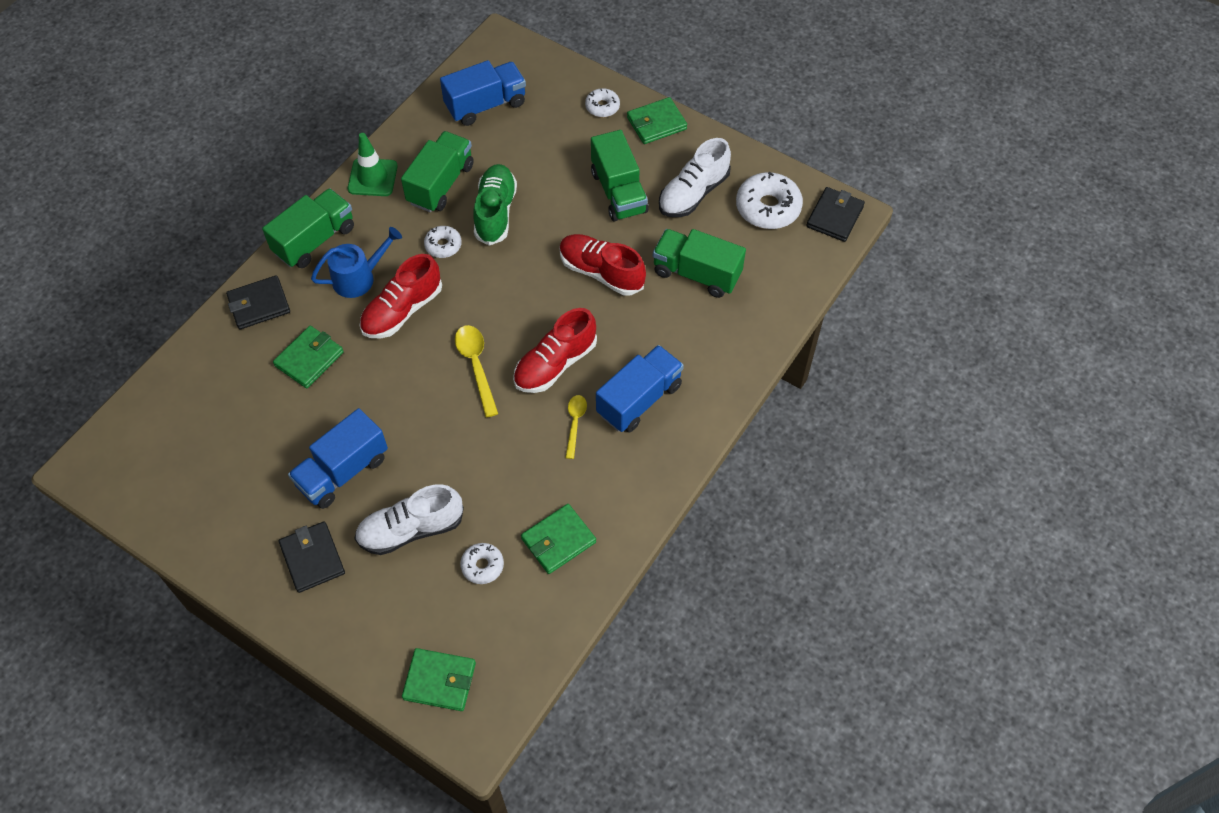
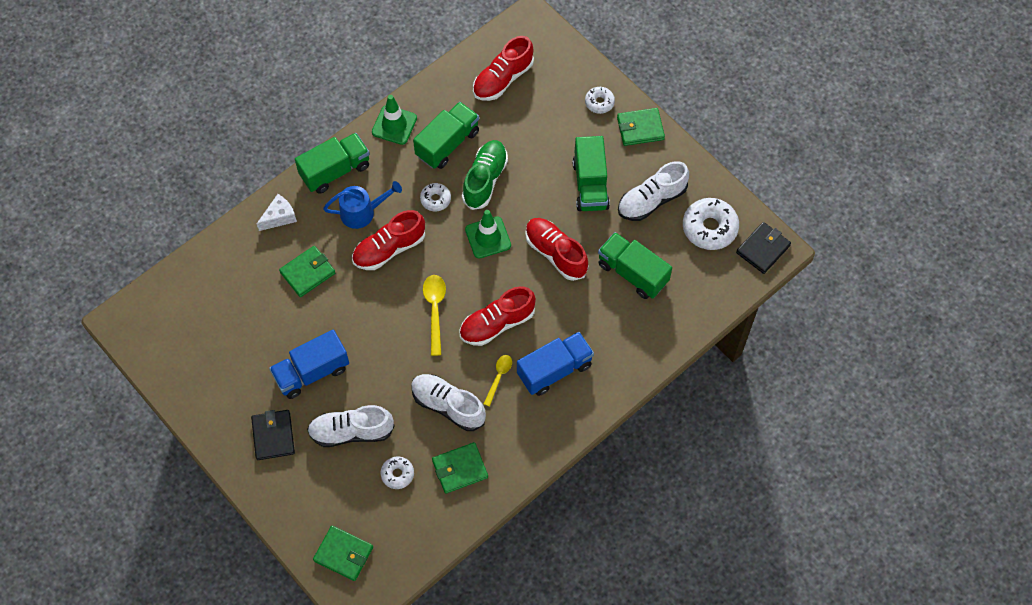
camera: 15 degrees right, 5 degrees up
(259, 305) = (279, 217): black wallet -> white cheese
(486, 105) = (503, 79): blue truck -> red shoe
(517, 273) = (488, 237): none -> green traffic cone
(523, 470) = (448, 406): none -> white shoe

